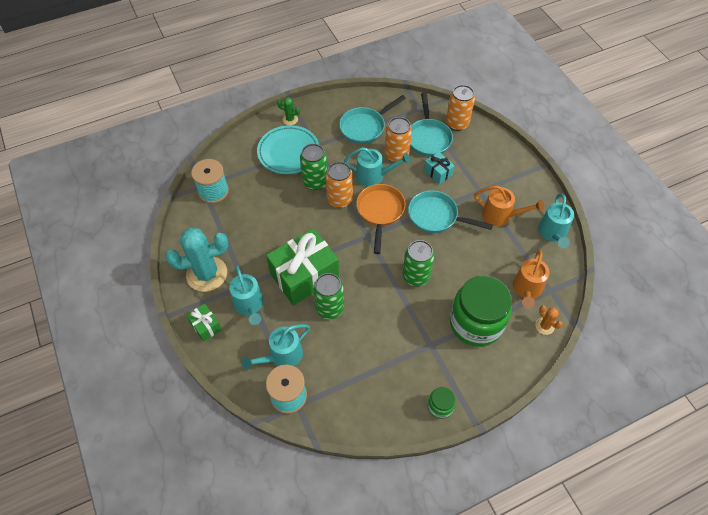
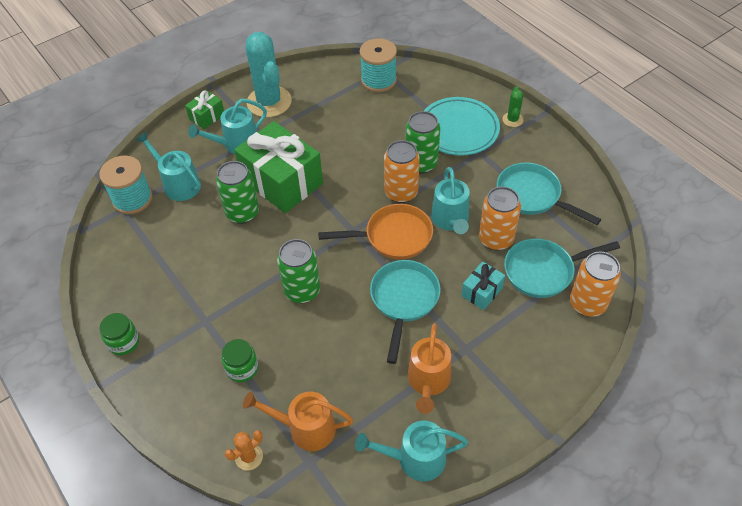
camera: 80 degrees right, 5 degrees down
(476, 323) = (242, 368): green jar -> green jar, size x0.45

